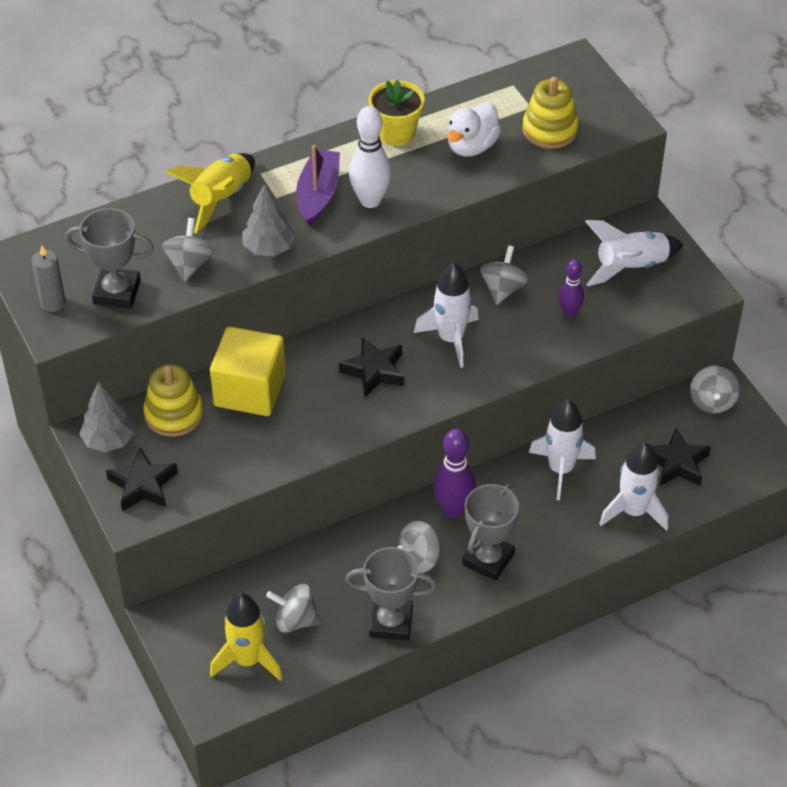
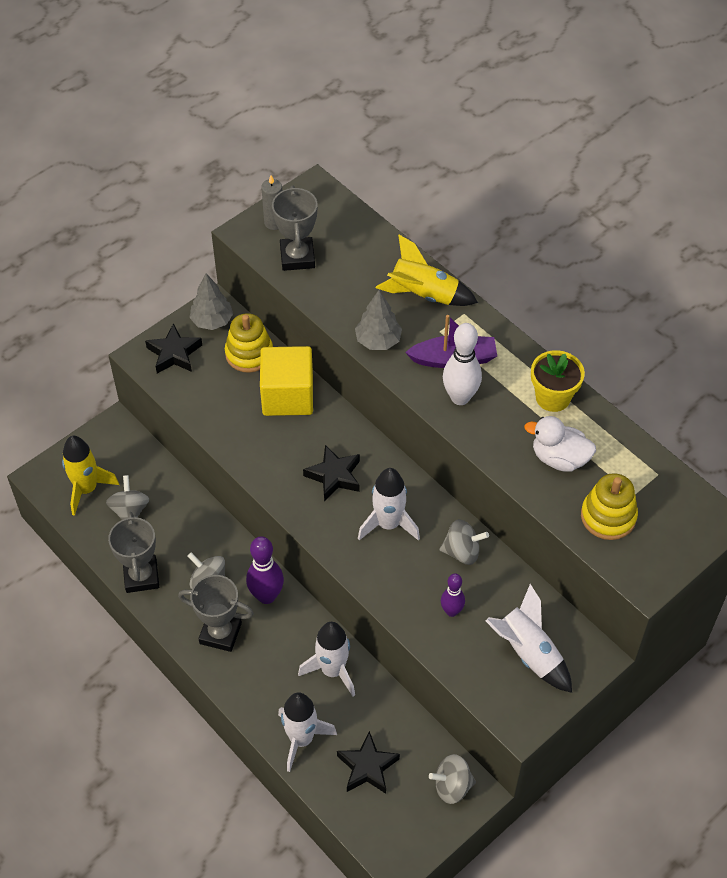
camera: 75 degrees right, 5 degrees up
(189, 264) = (342, 294): grey spinning top -> none

